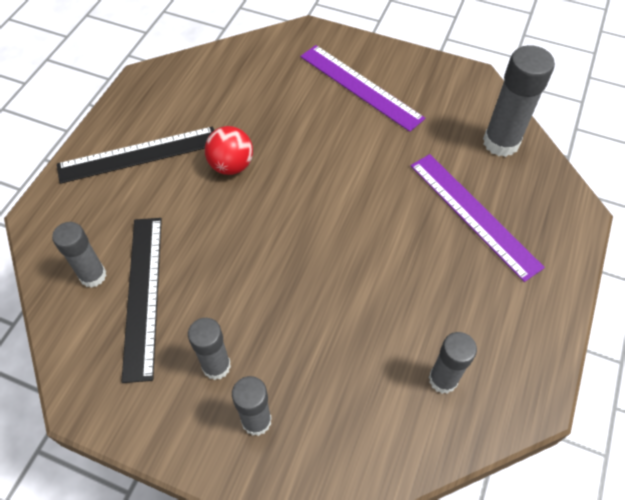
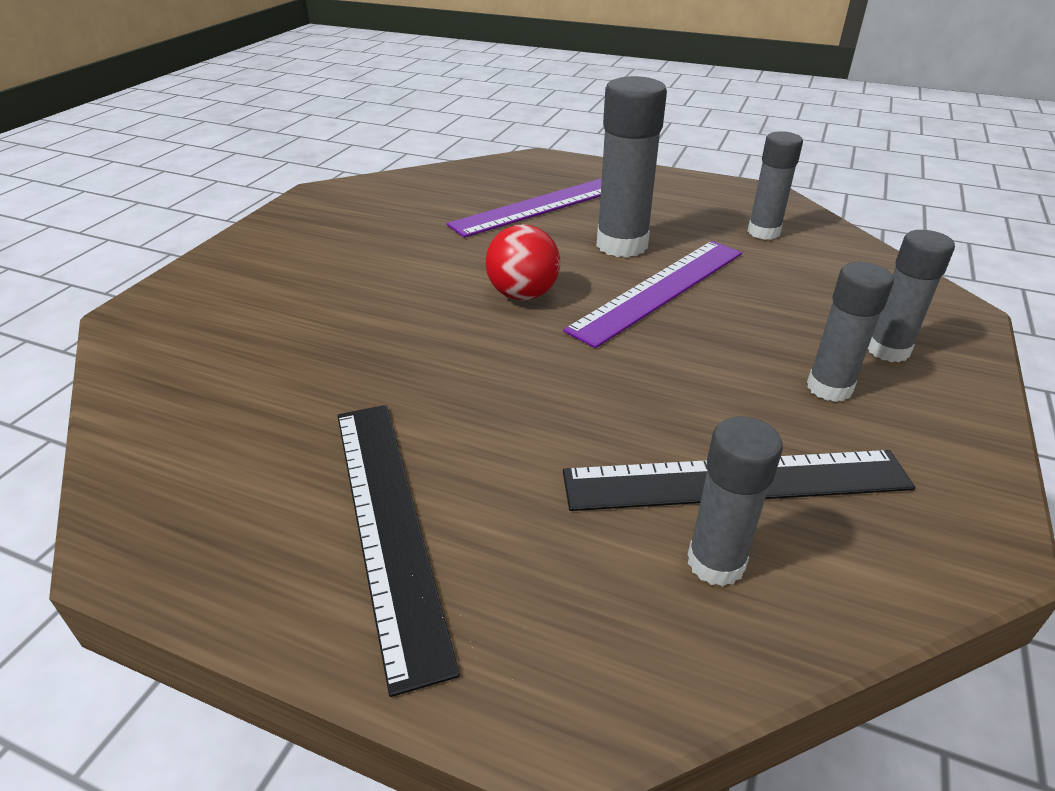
camera: 90 degrees left, 20 degrees down
(231, 165) = (440, 389): red ball -> red ball (523, 294)
(360, 87) = (298, 268): purple ruler -> purple ruler (659, 290)
(501, 142) = (435, 185): grey glue stick -> grey glue stick (622, 245)

